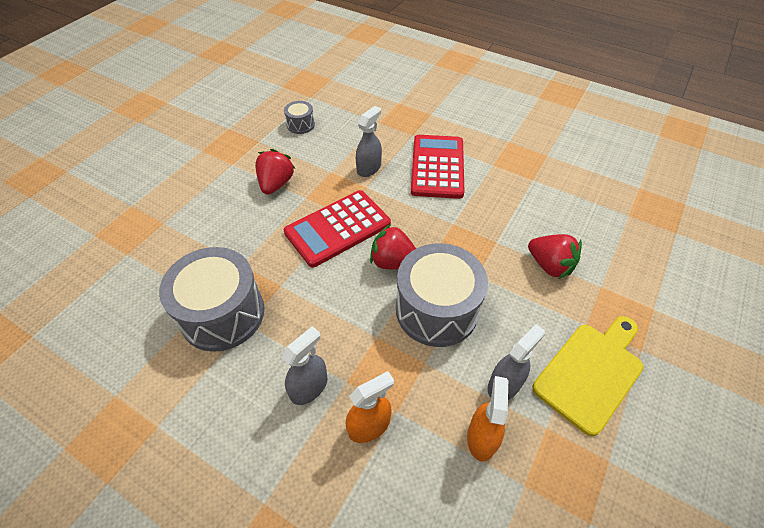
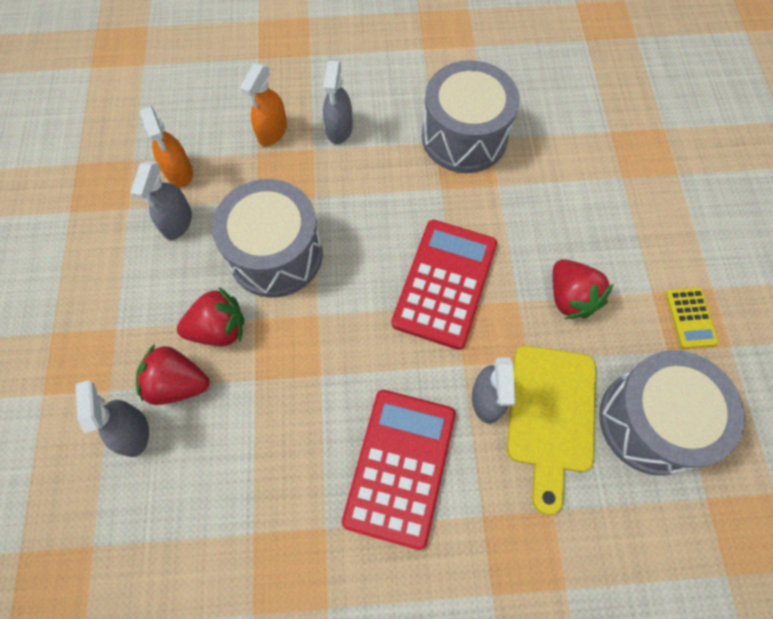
camera: 145 degrees right, 15 degrees up
(230, 146) = (690, 318): none -> yellow calculator
(300, 125) = (651, 421): grey drum -> grey drum, size x2.16
(393, 262) = (353, 279): red strawberry -> red strawberry (219, 329)
(437, 167) = (400, 467): red calculator -> red calculator turned 135 degrees counterclockwise
(589, 255) = (133, 432): none -> grey spray bottle
(591, 372) = (100, 278): yellow cutting board -> yellow cutting board (551, 415)

